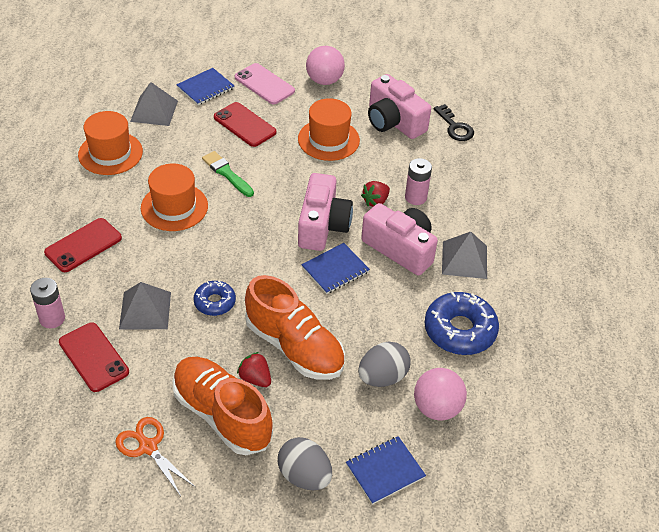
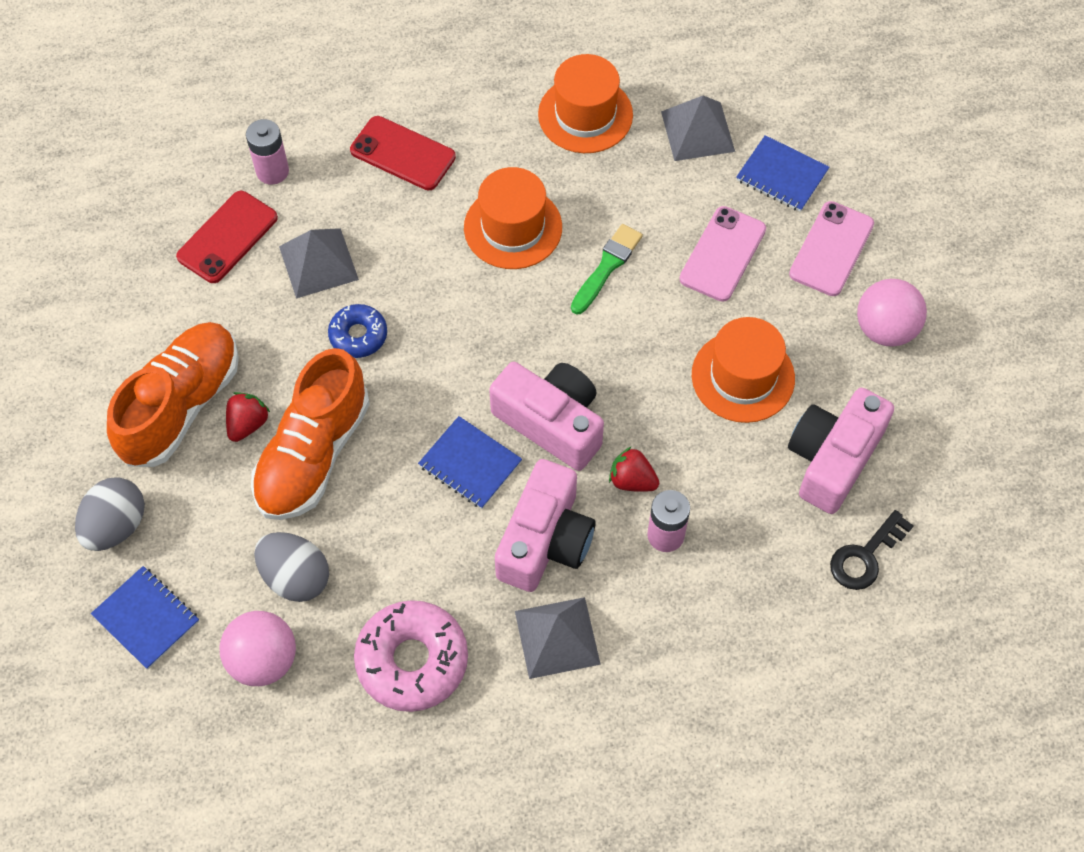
camera: 75 degrees right, 15 degrees up
(148, 447) = (114, 343): orange scissors -> none
(244, 125) = (722, 254): red phone -> pink phone
(322, 225) = (551, 422): pink camera -> pink camera turned 135 degrees counterclockwise
(460, 330) = (412, 660): blue donut -> pink donut

